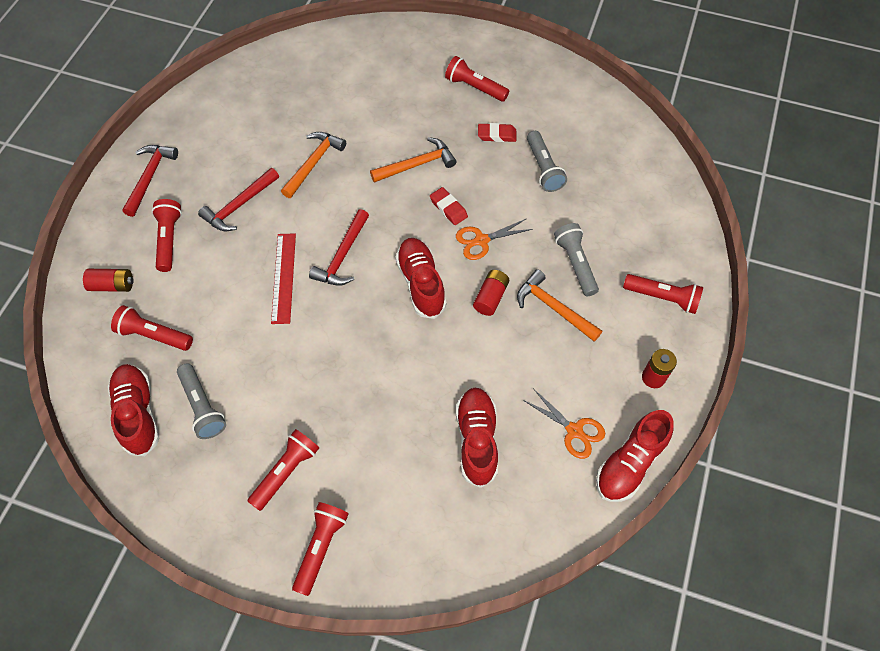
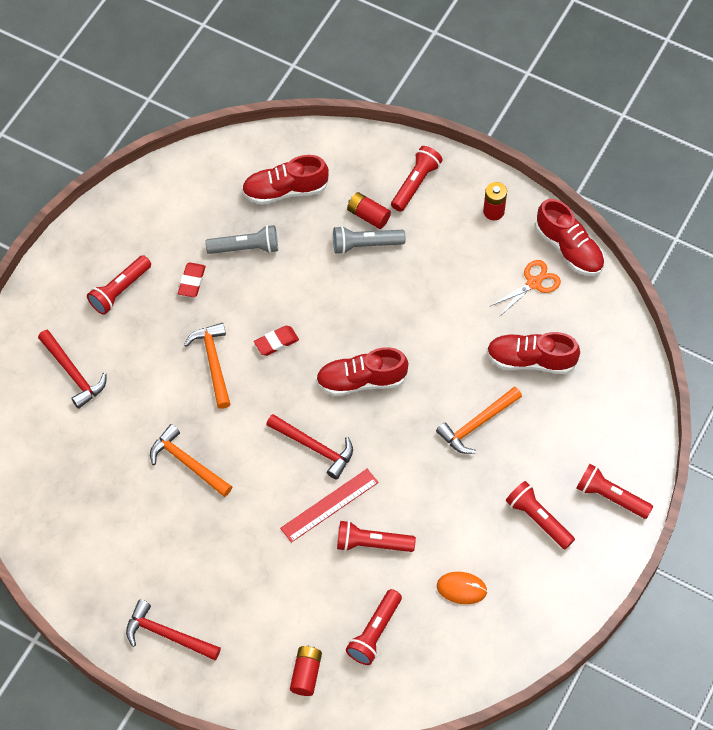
camera: 80 degrees left, 0 degrees up
(138, 413) = (460, 648): red shoe -> red shoe (285, 190)
(169, 240) = (258, 616): red flashlight -> red flashlight (372, 544)
(202, 406) = (461, 589): grey flashlight -> orange mouse
(239, 205) = (228, 543): red hammer -> red hammer (73, 373)
(283, 277) = (329, 505): red ruler -> red ruler turned 45 degrees counterclockwise
(481, 240) = (322, 319): orange scissors -> none
(490, 297) = (388, 323): red battery -> red battery (368, 215)
(553, 307) = (409, 273): orange hammer -> orange hammer (477, 424)

